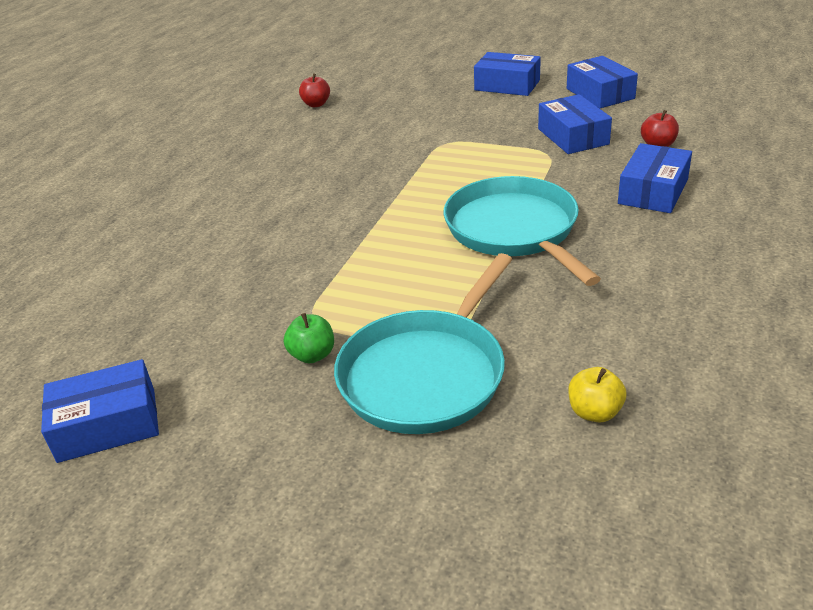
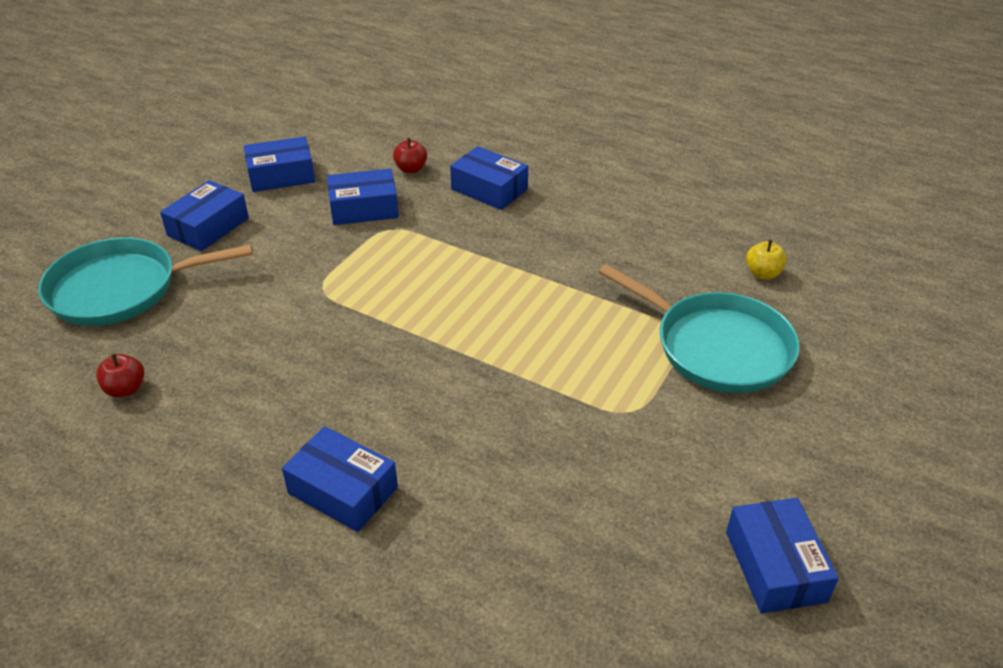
camera: 85 degrees left, 5 degrees up
(221, 195) = (343, 490): none -> blue box
(312, 355) = (685, 414): green apple -> none
(514, 230) = (521, 271): turquoise pan -> turquoise pan (120, 289)

